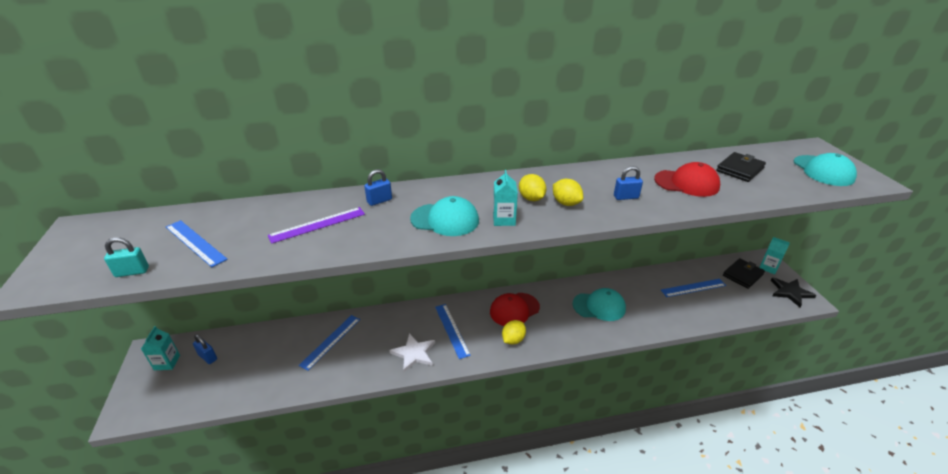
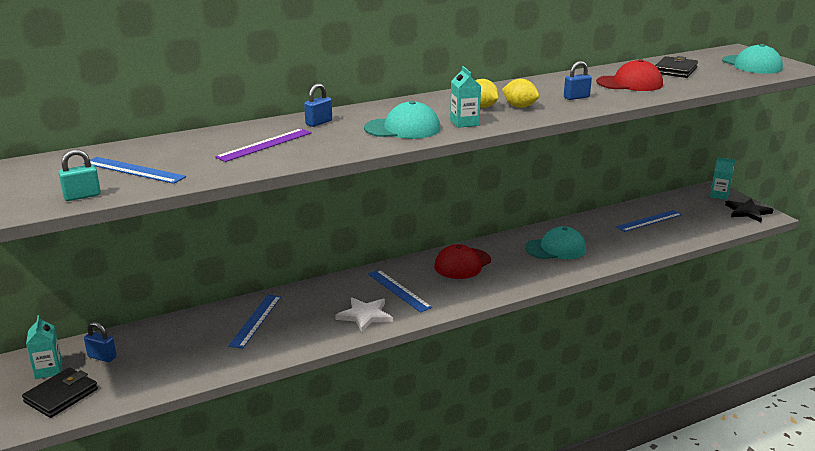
camera: 15 degrees left, 10 degrees down
(513, 339) = (474, 288): yellow lemon -> none
(742, 275) = (695, 204): black wallet -> black wallet (61, 395)

